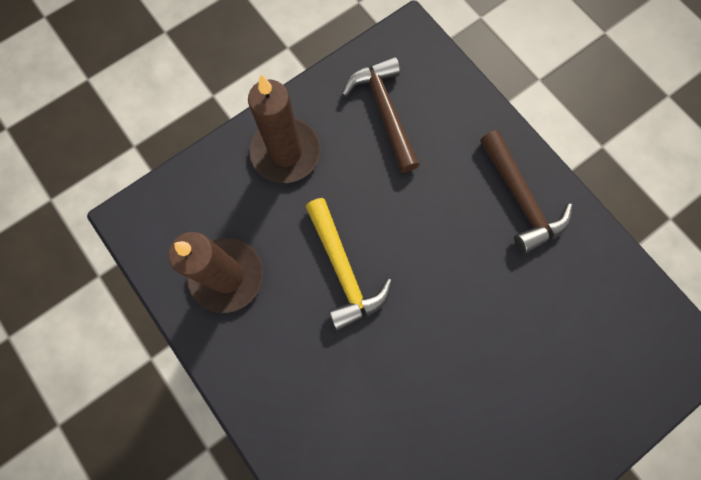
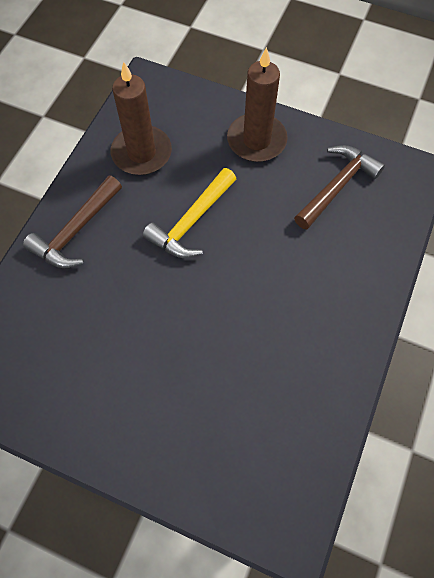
camera: 60 degrees right, 10 degrees down
(520, 199) = (335, 320): brown hammer -> brown hammer (76, 231)

